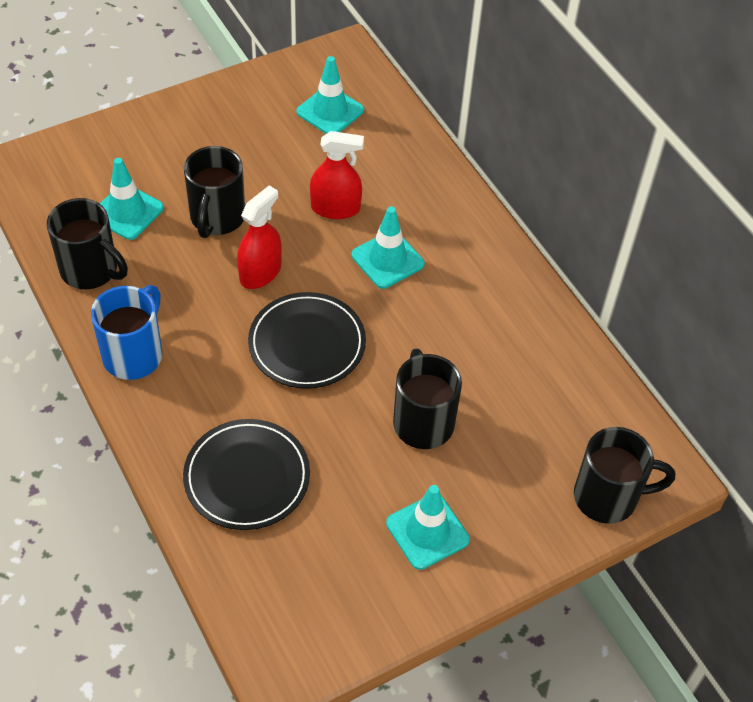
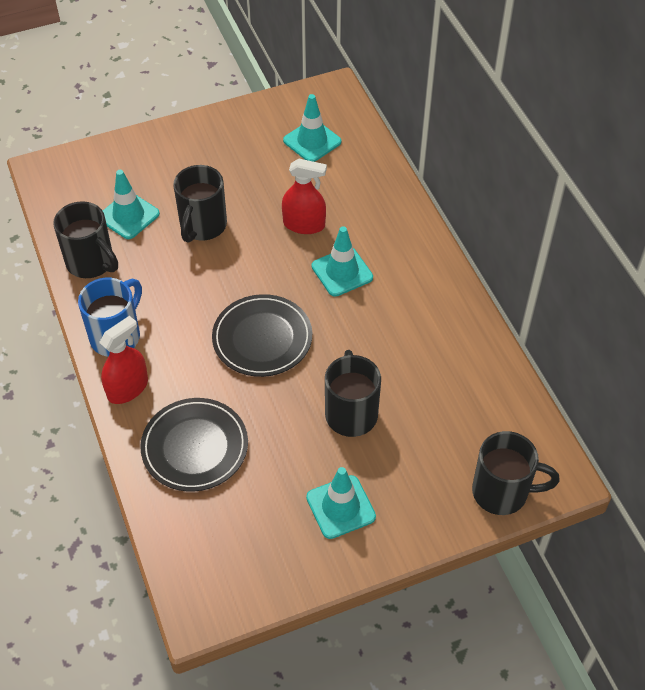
camera: 10 degrees right, 0 degrees up
(260, 272) = (232, 275): red spray bottle -> red spray bottle (127, 388)

